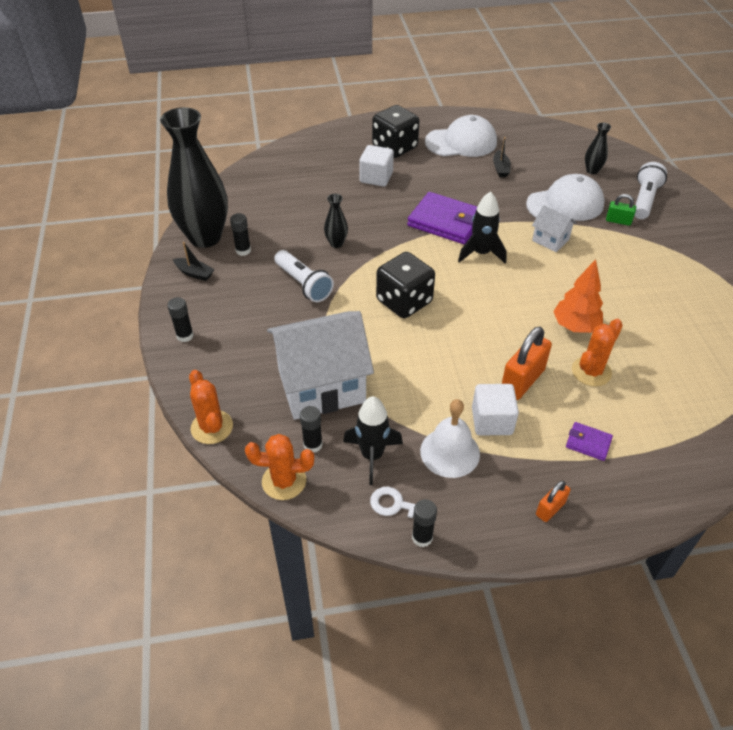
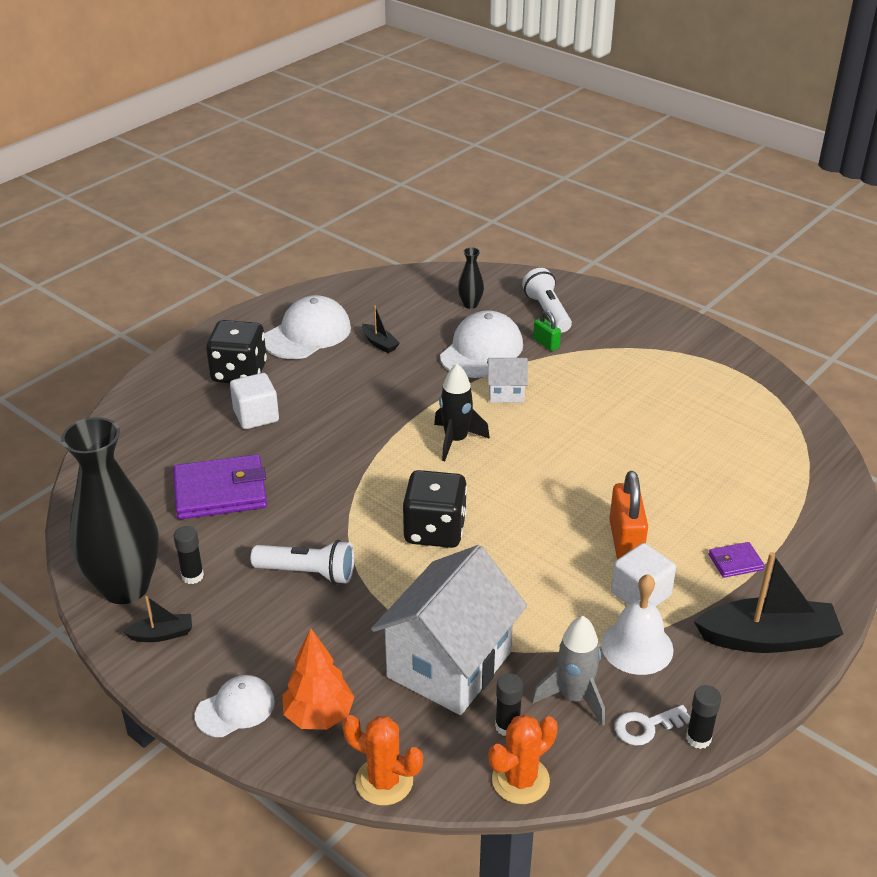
camera: 40 degrees left, 10 degrees down
(185, 336) = (235, 708): black glue stick -> white cap
(336, 243) = (293, 510): black vase -> none
(372, 455) = (574, 697): black rocket -> grey rocket
(446, 222) = (385, 426): purple wallet -> purple wallet (220, 492)
(550, 508) = (767, 638): orange padlock -> black boat
(575, 326) = (615, 464): orange tree -> orange tree (319, 716)
(591, 371) = (671, 497): orange cactus -> none
(618, 221) = (546, 343): green padlock -> green padlock turned 75 degrees clockwise

